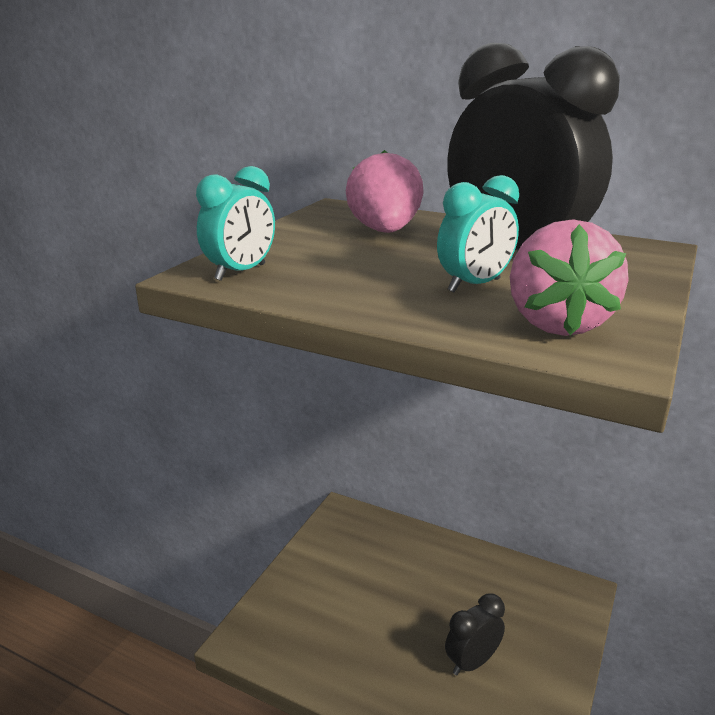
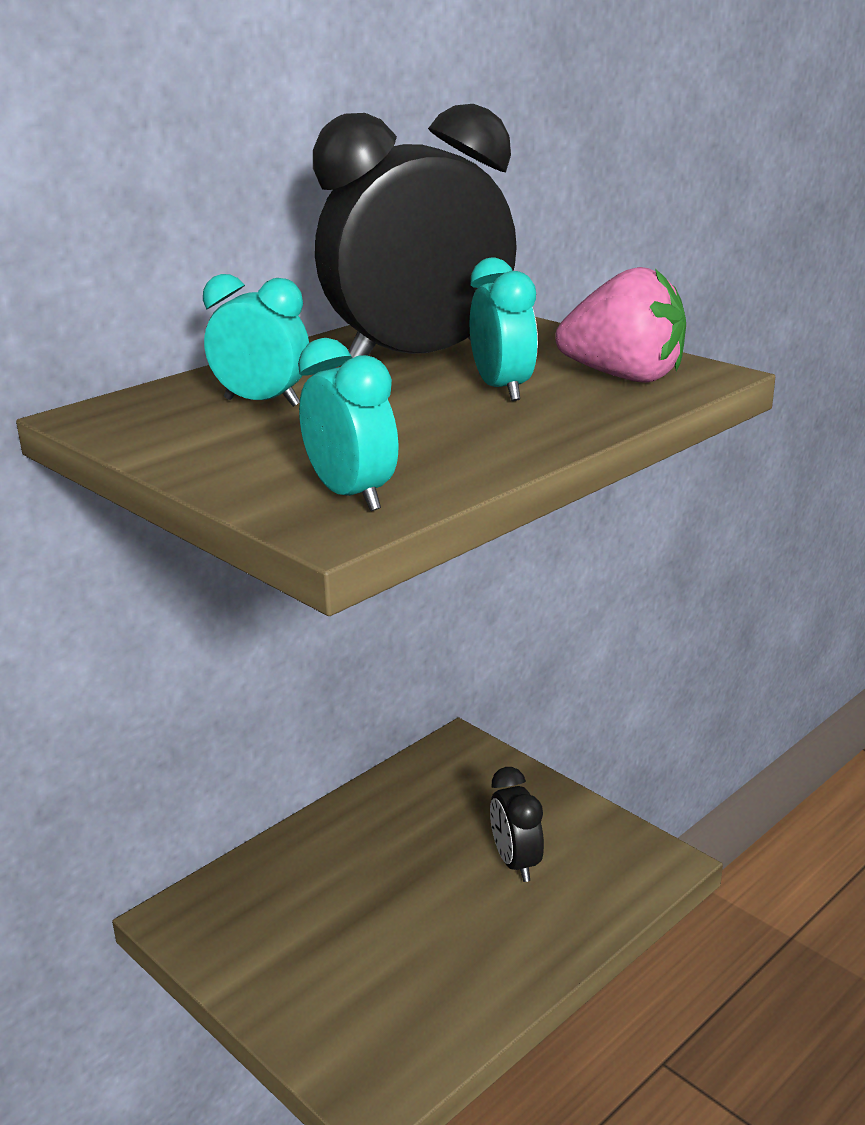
camera: 70 degrees left, 0 degrees up
(385, 232) = (262, 402): pink strawberry -> turquoise clock

